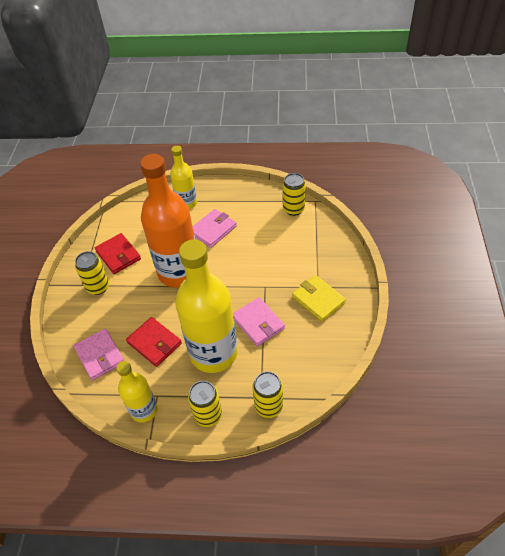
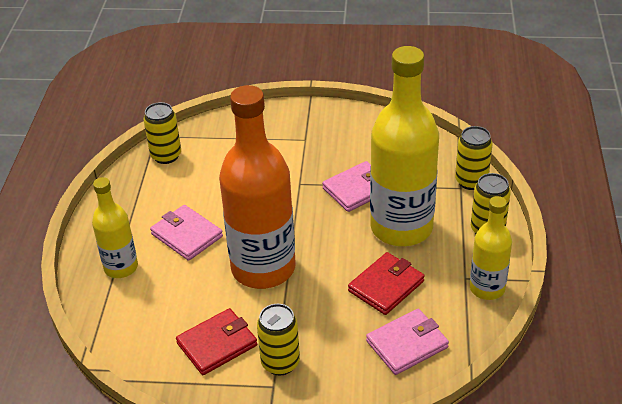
camera: 90 degrees left, 10 degrees down
(318, 300) = (325, 139): yellow wallet -> none

